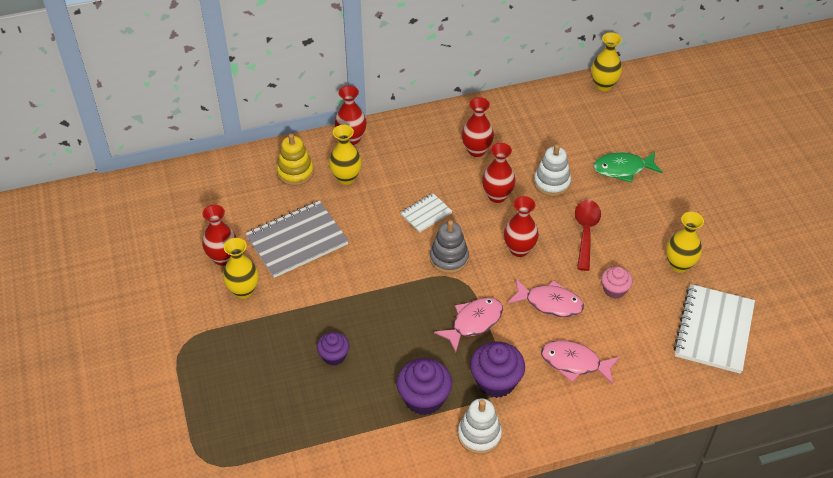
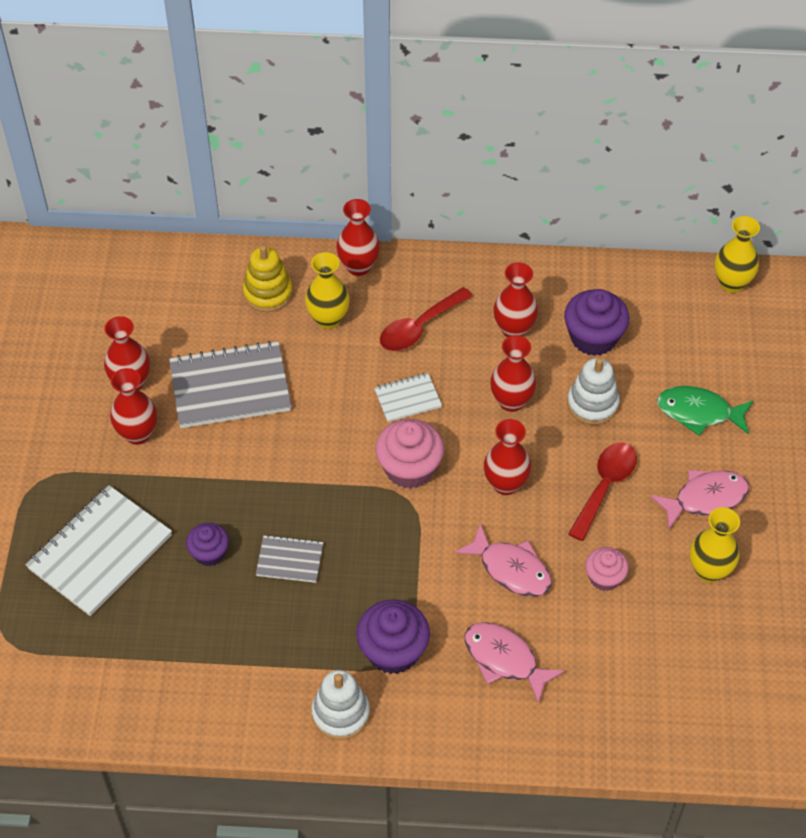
camera: 20 degrees right, 5 degrees up
(243, 291) = (137, 434): yellow vase -> red vase
(394, 343) = (290, 560): none -> grey notebook
(412, 166) = (419, 327): none -> red spoon
(424, 398) = (294, 644): purple cupcake -> purple cupcake (593, 337)
(449, 258) = (409, 468): grey stacking toy -> pink cupcake
(473, 322) = (401, 565): pink fish -> pink fish (705, 498)
(714, 330) = (710, 675): white notebook -> white notebook (100, 552)

